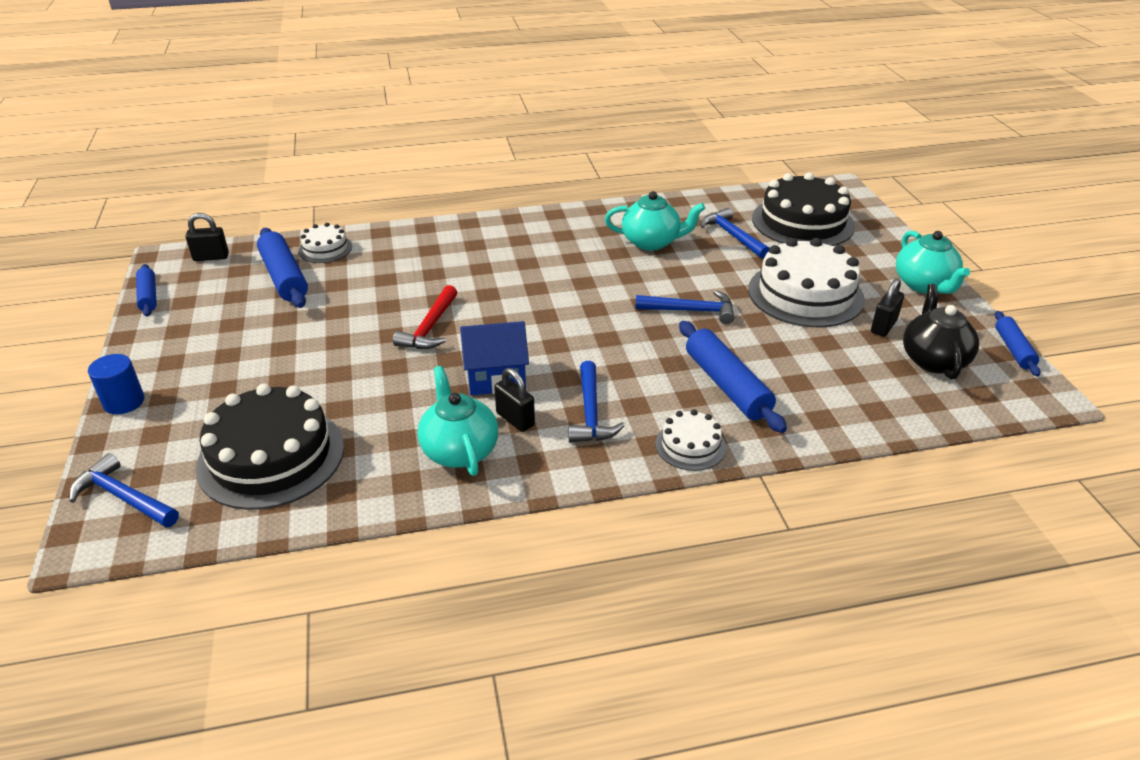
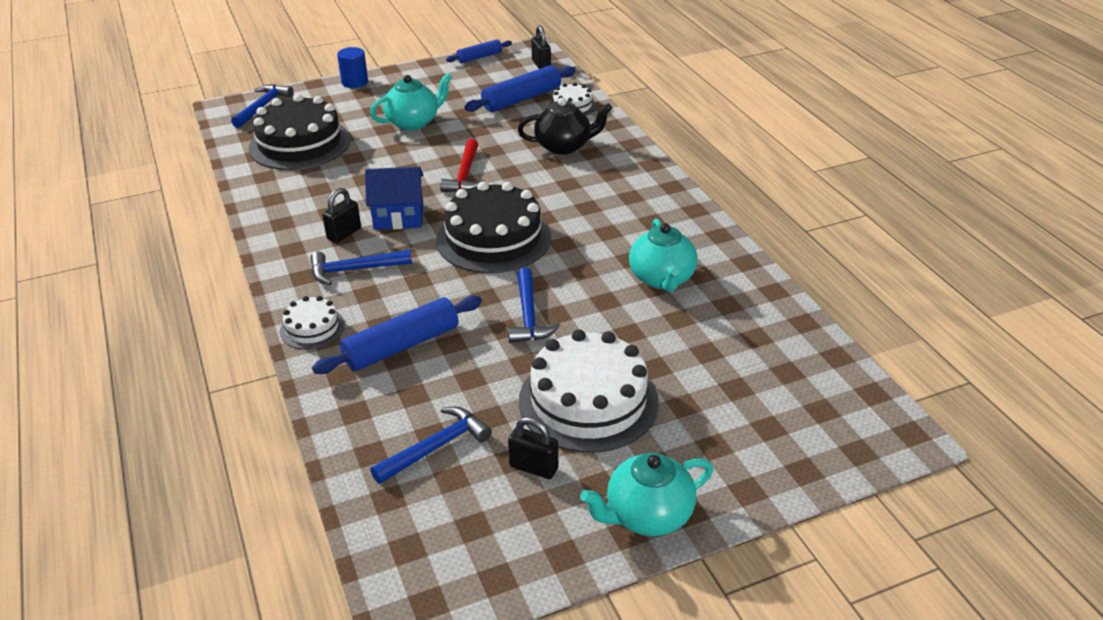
camera: 80 degrees right, 0 degrees up
(430, 327) = (465, 175): red hammer -> red hammer turned 90 degrees counterclockwise
(459, 450) = (306, 214): turquoise teapot -> turquoise teapot (413, 122)
(496, 377) = (398, 217): blue house -> blue house turned 75 degrees counterclockwise
(732, 236) = (705, 338): blue hammer -> blue hammer (435, 447)
(802, 222) = (772, 399): black cake -> black cake (493, 238)
(933, 360) = (471, 509): black teapot -> black teapot (564, 146)
(1013, 349) = (508, 595): blue rolling pin -> none

